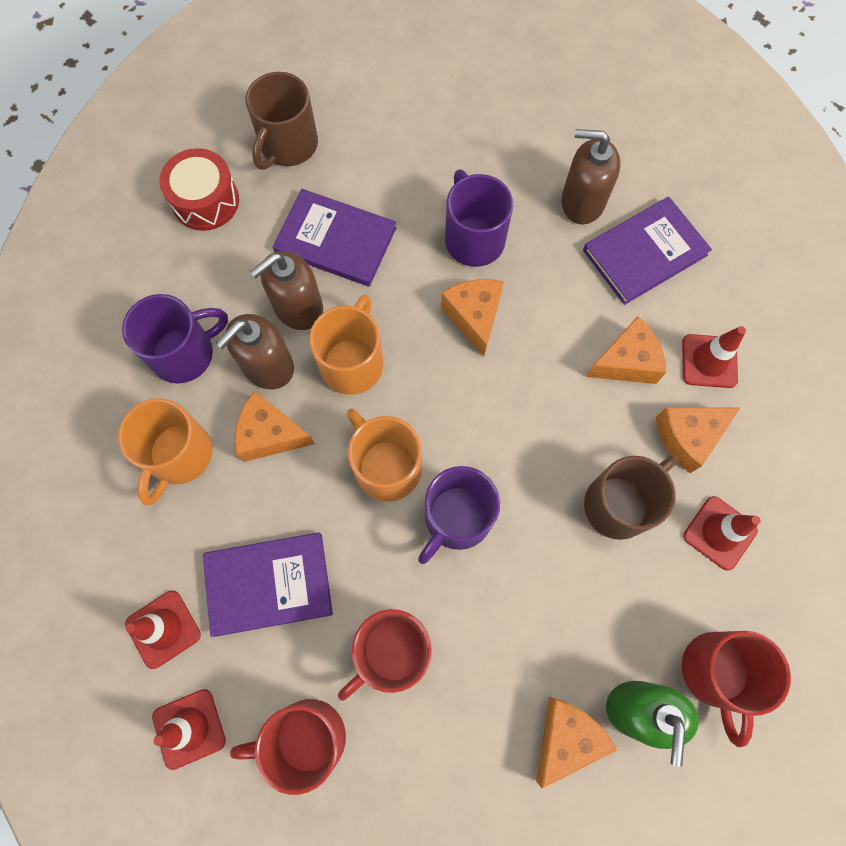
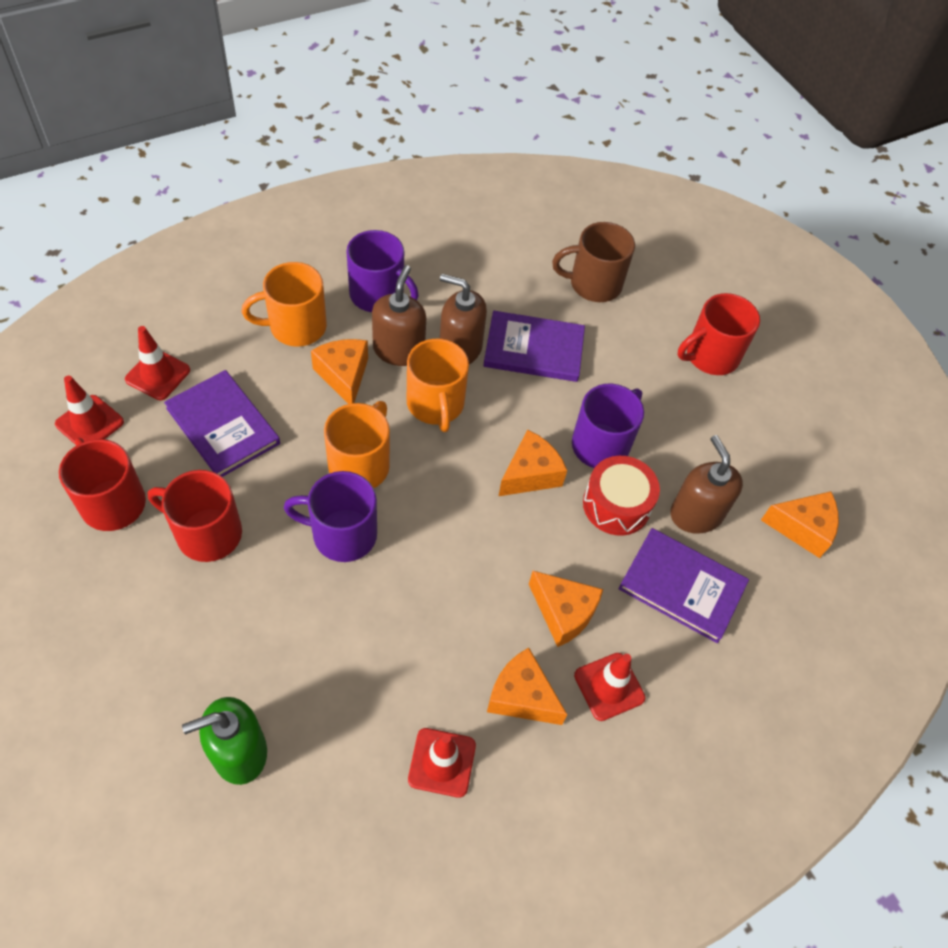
camera: 55 degrees right, 15 degrees down
(205, 201) = (510, 254): red drum -> red drum (616, 505)
(267, 366) = (399, 350): brown soap dispenser -> brown soap dispenser turned 90 degrees clockwise
(335, 240) = (534, 349): purple book -> purple book turned 75 degrees counterclockwise
(352, 362) = (435, 404): orange mug -> orange mug turned 90 degrees clockwise
(566, 737) = (189, 699): orange cheese -> orange cheese (802, 528)
(619, 504) = (423, 660): brown mug -> none
(716, 672) = (304, 811): red mug -> red mug (710, 356)

